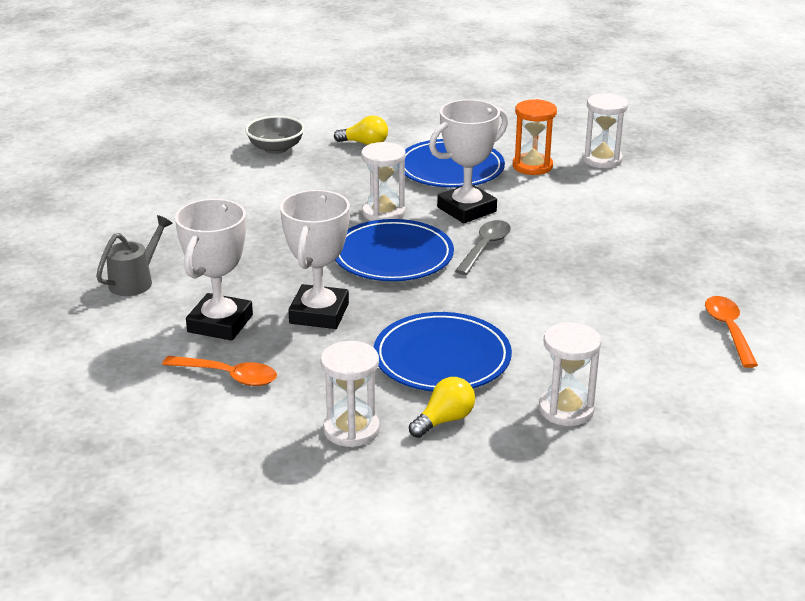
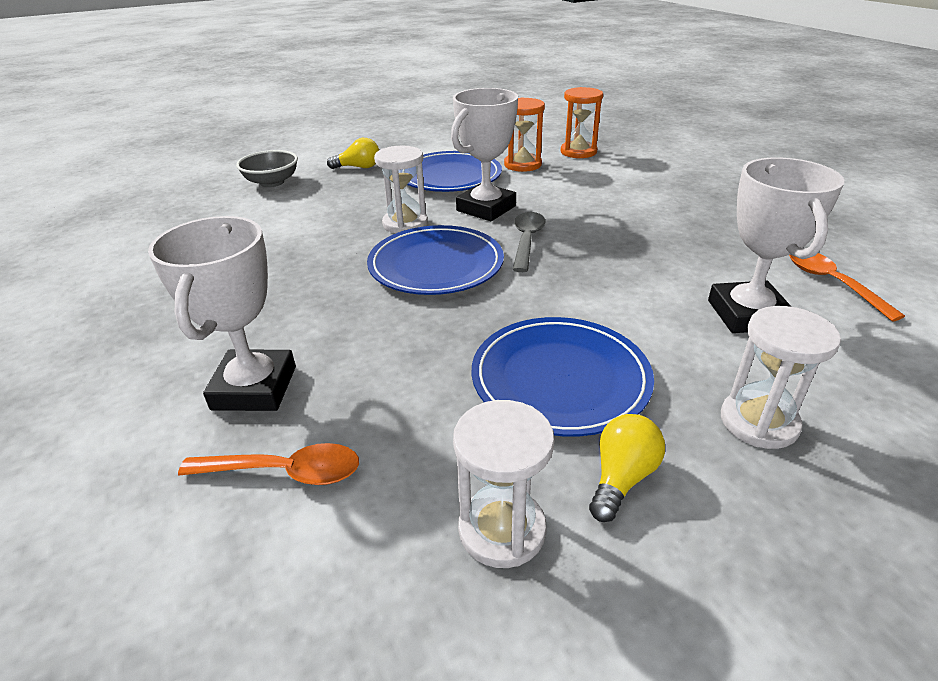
camera: 15 degrees left, 5 degrees up
(135, 281) = (129, 349): grey watering can -> none
(319, 313) = (380, 348): white trophy -> white trophy (747, 314)
(602, 159) = (578, 152): white hourglass -> orange hourglass

